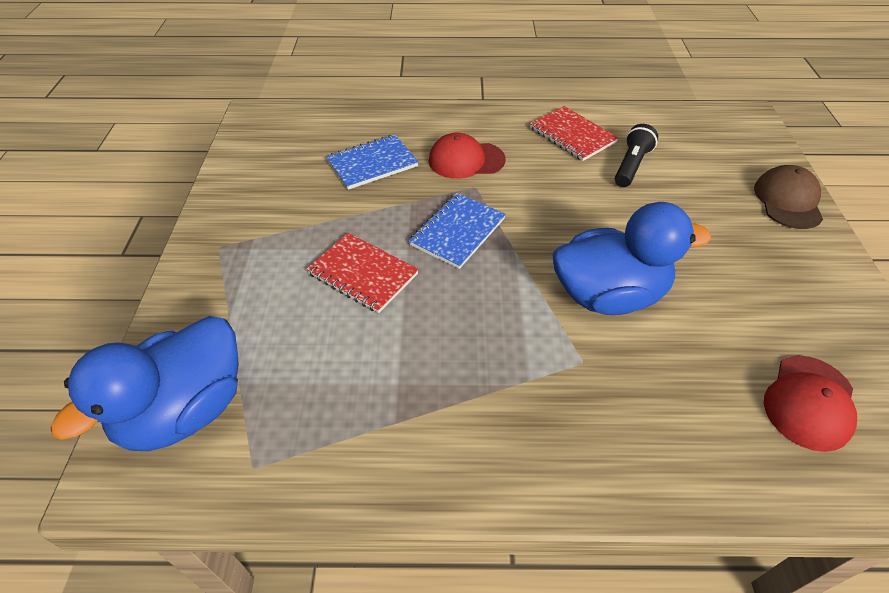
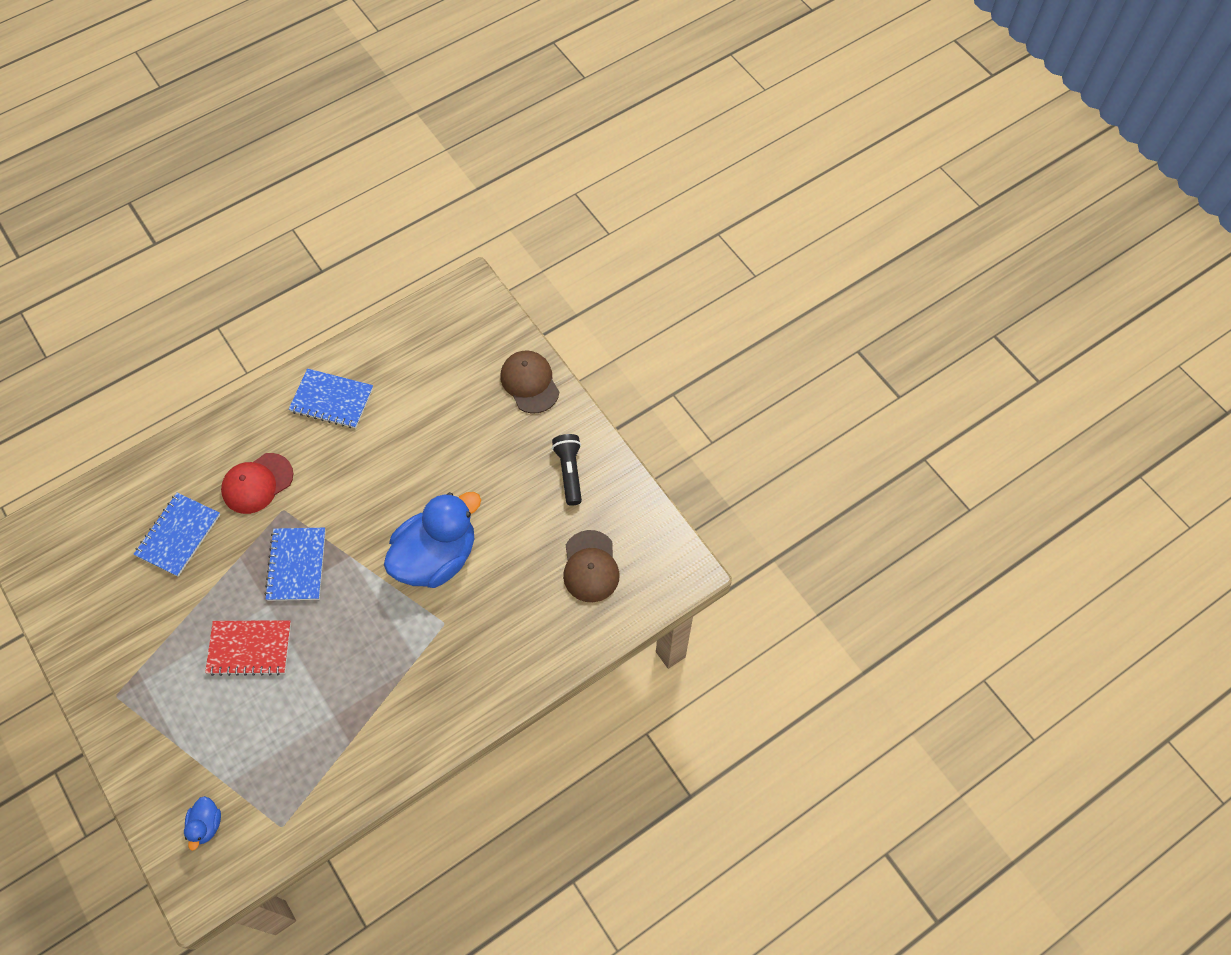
camera: 35 degrees left, 15 degrees up
(185, 410) = (206, 824): blue duck -> blue duck, size x0.42
(572, 135) = (332, 400): red notebook -> blue notebook
(631, 165) = (397, 410): black flashlight -> black flashlight (569, 472)
(809, 402) = (590, 566): red cap -> brown cap

